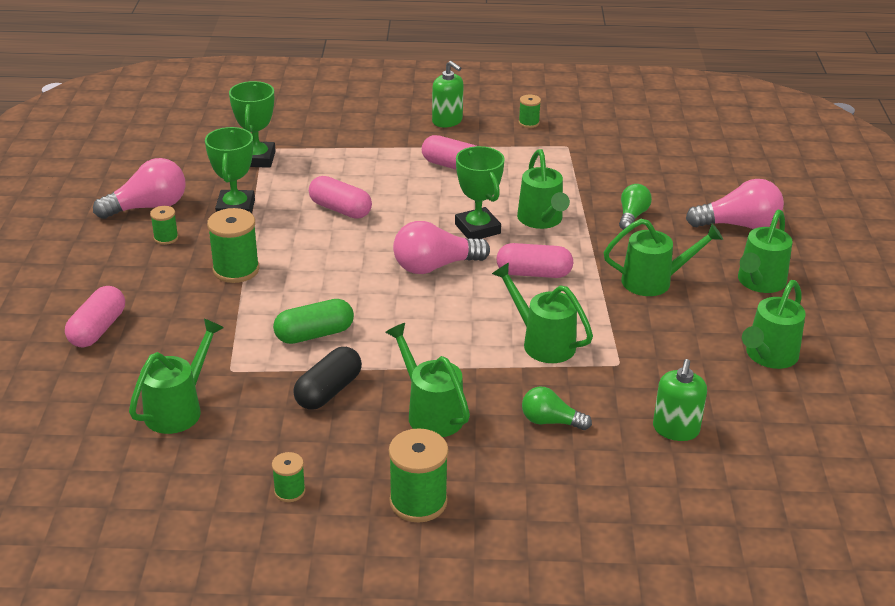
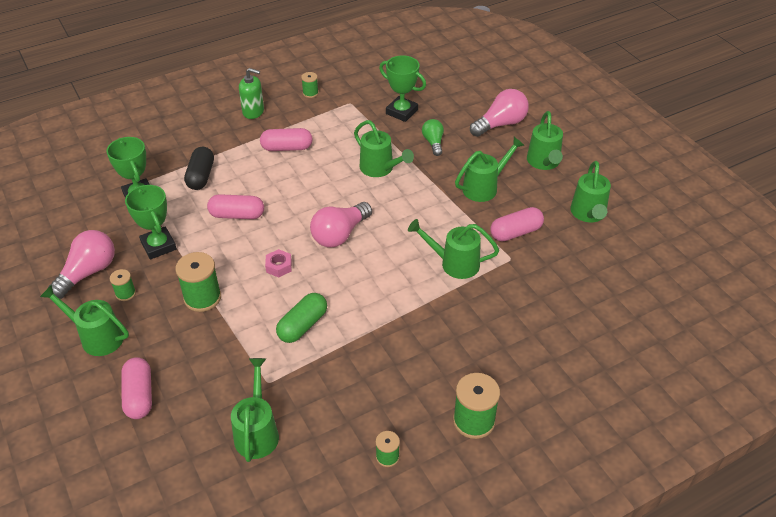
camera: 30 degrees left, 10 degrees up
(328, 391) = (349, 366): black capsule -> black capsule (201, 176)
(340, 271) = (279, 266): none -> pink nut
(430, 412) = (428, 350): green watering can -> green watering can (97, 337)
(477, 229) = (344, 192): green trophy -> green trophy (402, 112)
(533, 273) = (407, 213): pink capsule -> pink capsule (516, 232)
(550, 421) = (504, 320): green light bulb -> none
(675, 429) = (578, 291): green soap dispenser -> none

